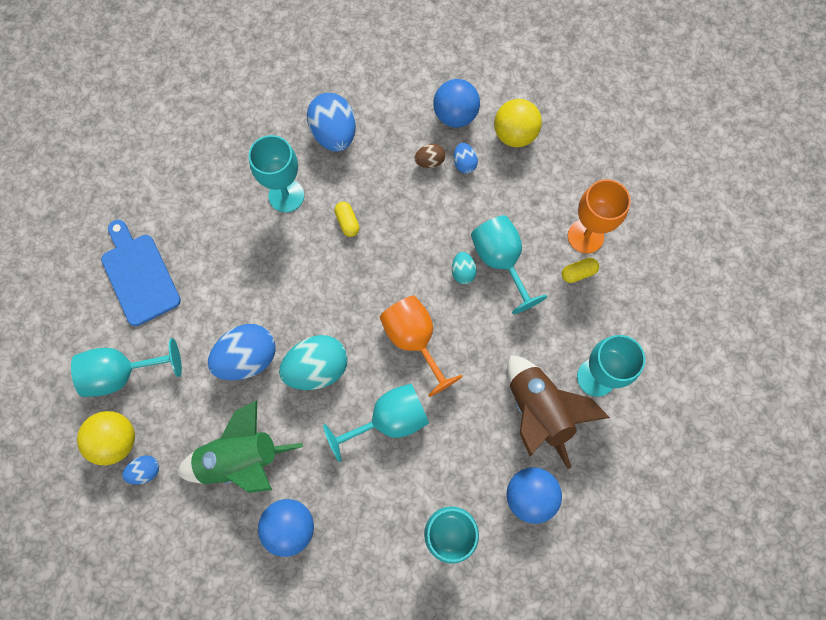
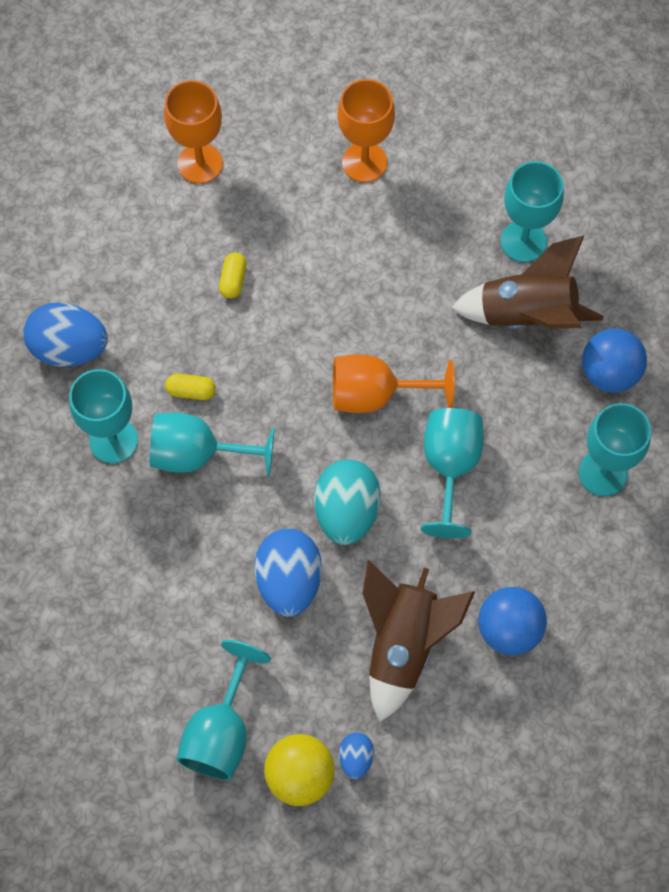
camera: 60 degrees left, 5 degrees down
(139, 275) = (107, 656): blue cutting board -> none
(242, 459) = (403, 644): green rocket -> brown rocket
(429, 161) = (173, 266): brown egg -> none
(455, 116) = (134, 209): blue ball -> none
(463, 272) = (328, 304): turquoise egg -> none
(464, 164) = (200, 232): blue egg -> none
(500, 261) = (340, 260): turquoise goblet -> turquoise goblet (198, 454)
(514, 135) = (200, 163): yellow ball -> orange goblet
(578, 273) = (401, 193): yellow capsule -> yellow capsule (233, 280)

